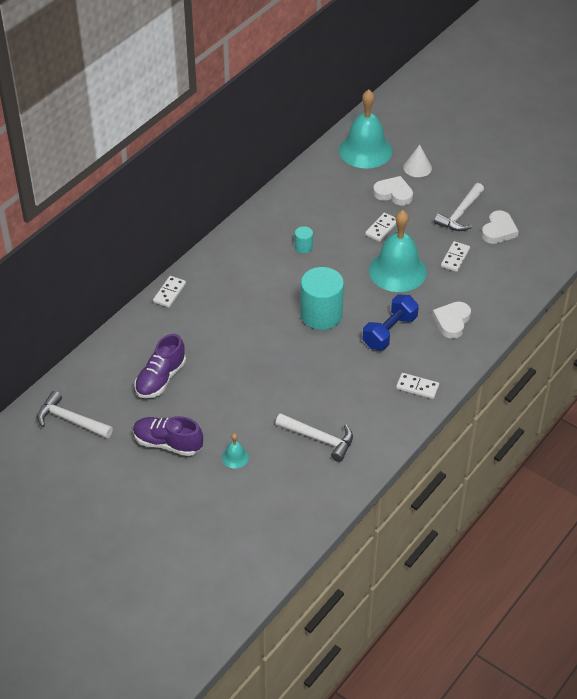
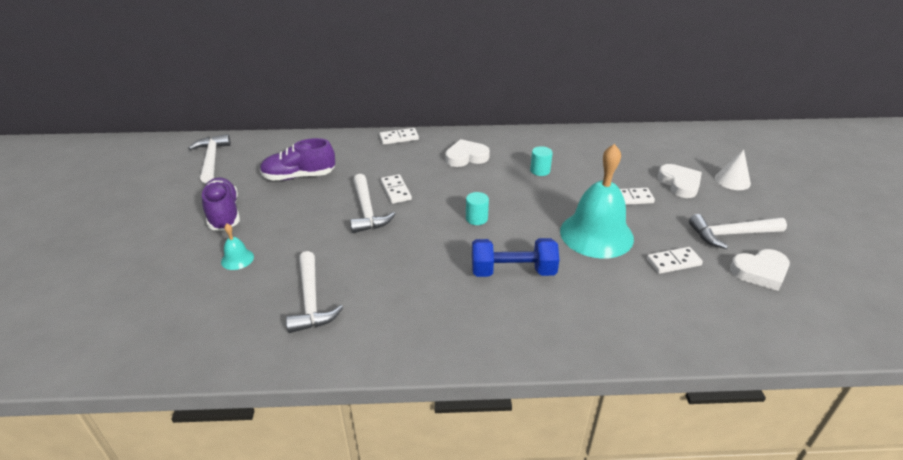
camera: 50 degrees right, 10 degrees down
(251, 364) = (367, 211): none -> white hammer
(321, 315) = (476, 218): turquoise cylinder -> turquoise cylinder, size x0.45
(365, 150) = (696, 146): turquoise bell -> none
(417, 387) = (462, 335): white domino -> white domino (396, 190)
(452, 321) = (589, 309): white heart -> white heart (466, 157)

